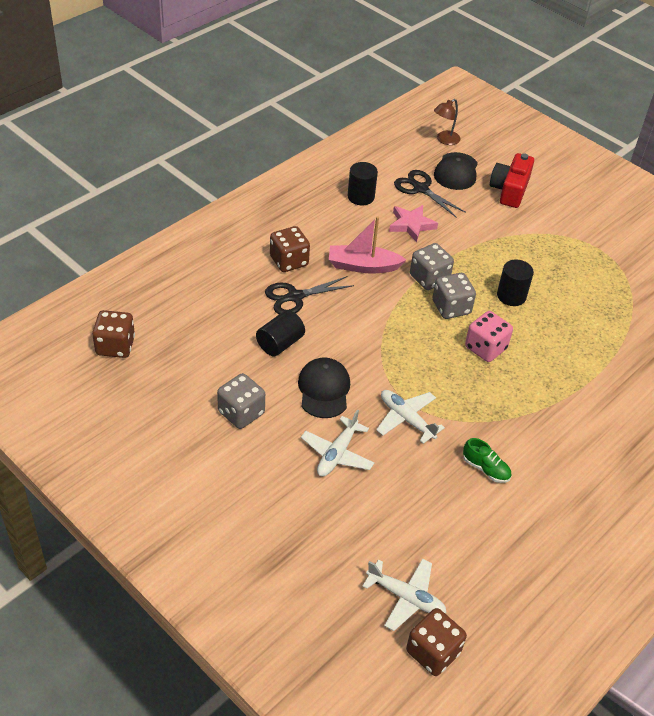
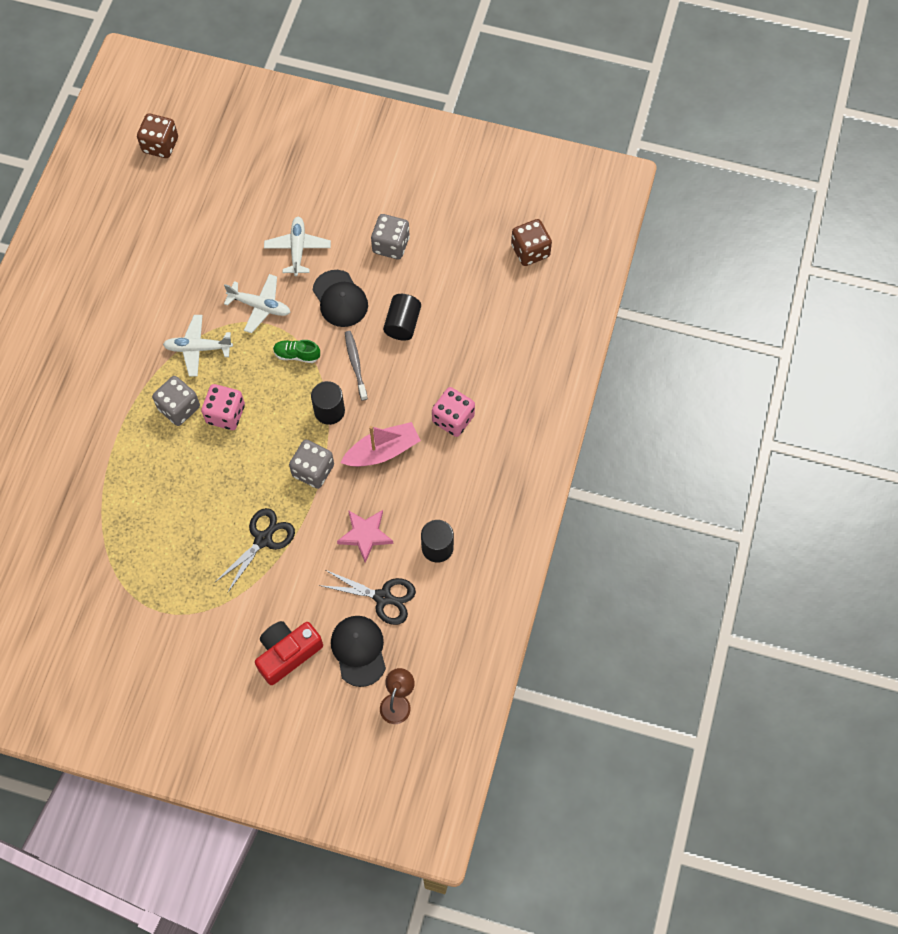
camera: 155 degrees right, 20 degrees up
(289, 261) = (453, 419): brown dice -> pink dice
(295, 297) = (421, 380): black scissors -> black scissors (263, 539)
(345, 333) = (355, 364): none -> grey toothbrush
(406, 597) = (194, 170): white plane -> white plane (198, 348)
(451, 307) = (276, 445): grey dice -> grey dice (179, 408)
(485, 469) = (178, 294): green shoe -> green shoe (297, 355)
(510, 190) = (287, 653): red camera -> red camera turned 120 degrees counterclockwise
(511, 296) = (226, 491): black cylinder -> black cylinder (329, 411)

